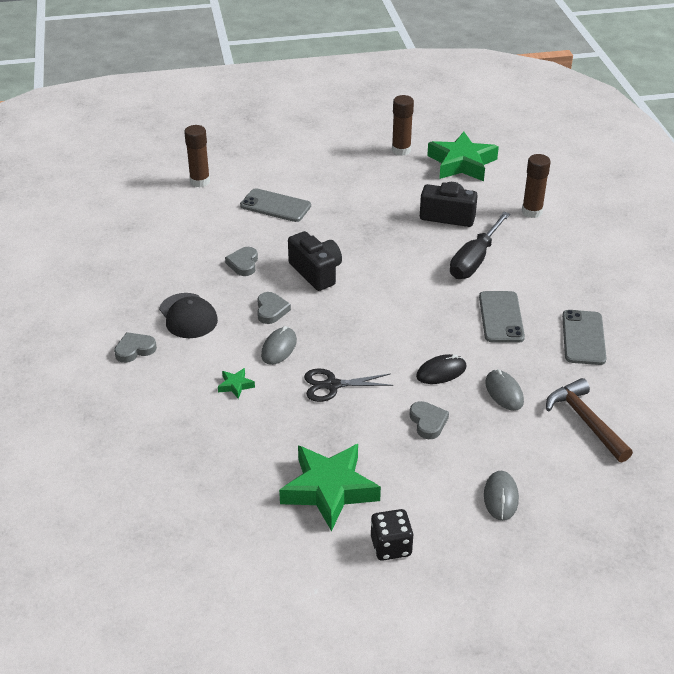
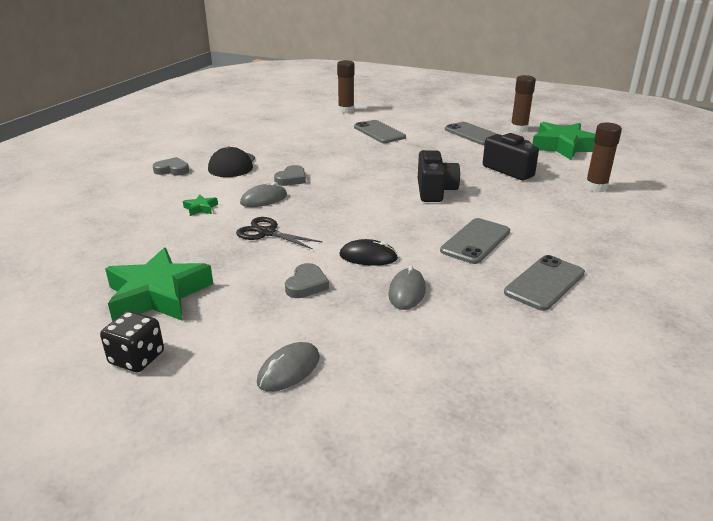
camera: 35 degrees right, 10 degrees down
(243, 264) = (311, 152): grey heart -> none
(316, 272) = (356, 170): black camera -> black camera (435, 191)
(367, 174) = (472, 134): none -> grey phone
(475, 260) = (500, 200): black screwdriver -> none
(585, 421) = (463, 348): brown hammer -> none

